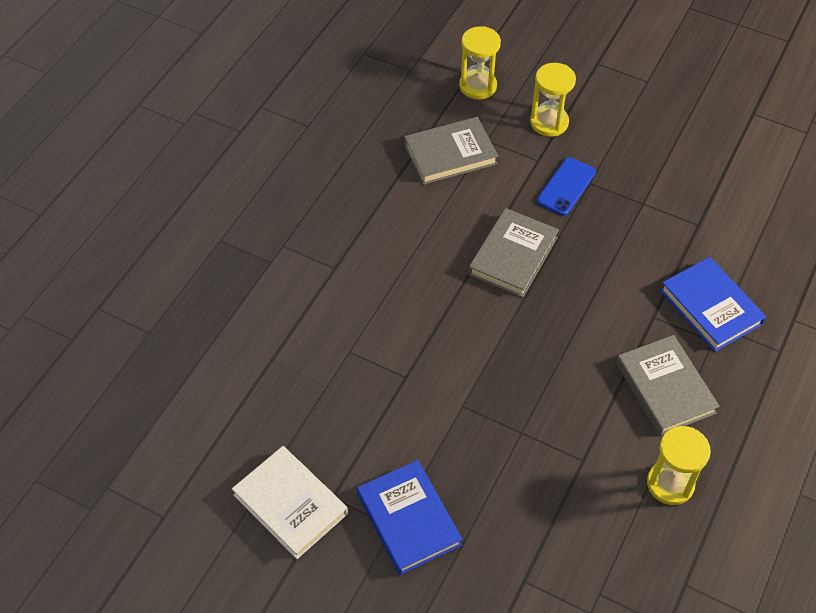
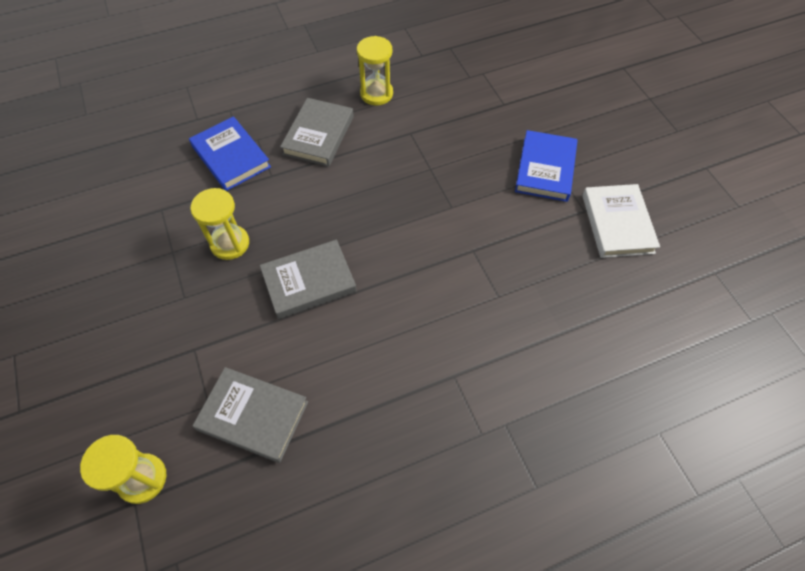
camera: 140 degrees left, 5 degrees up
(549, 122) = (139, 380): yellow hourglass -> yellow hourglass (230, 243)
(566, 186) = (204, 308): blue phone -> none
(711, 307) = (231, 157): blue book -> blue book turned 45 degrees counterclockwise

